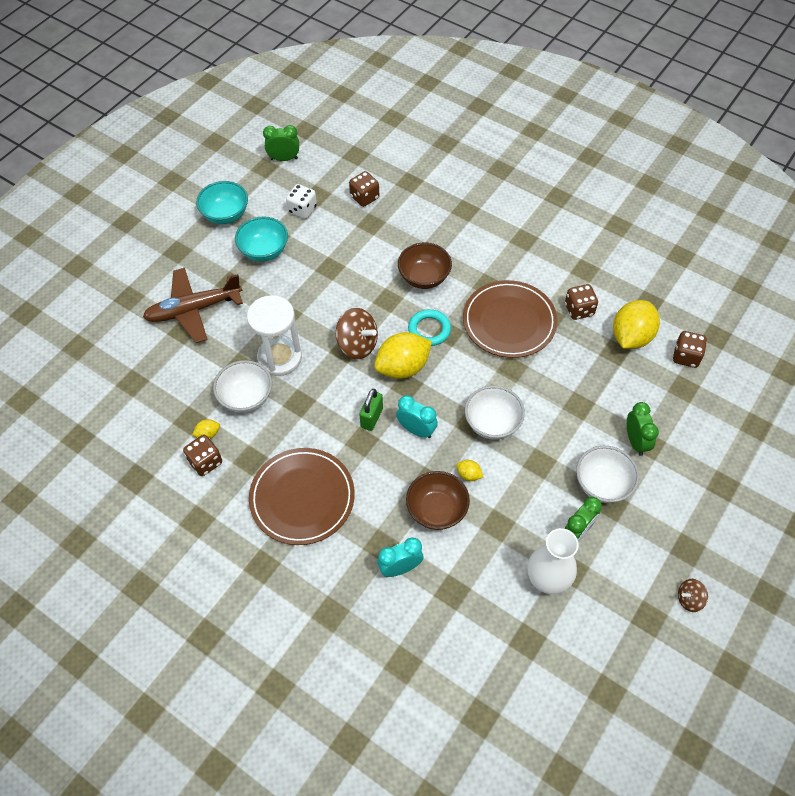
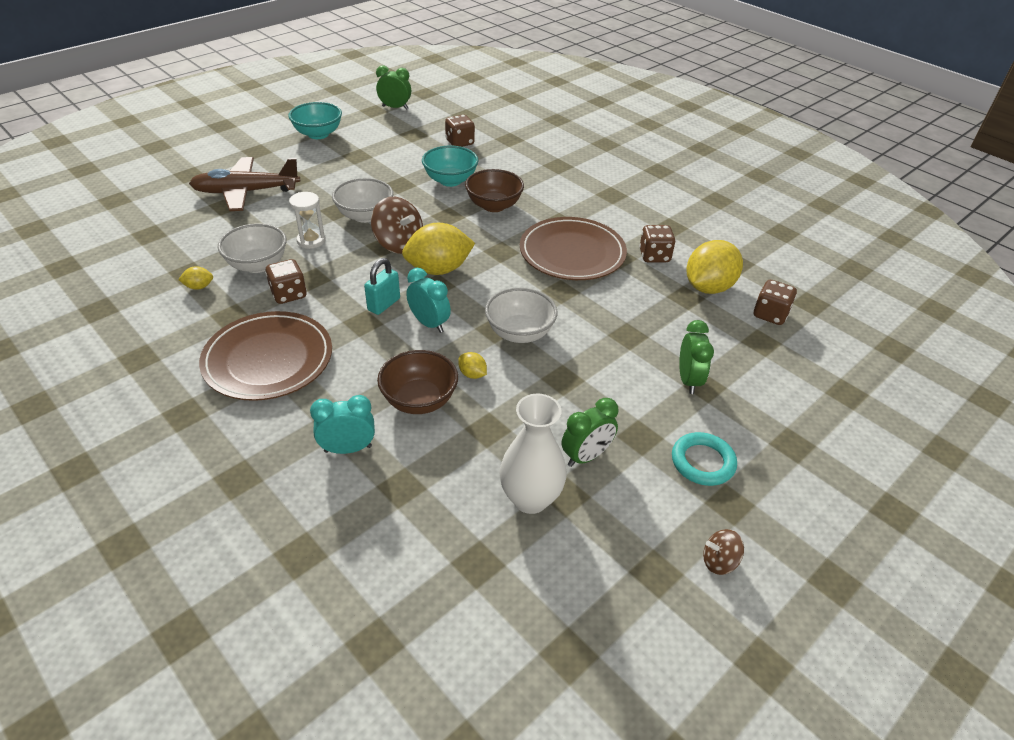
camera: 10 degrees right, 15 degrees down
(205, 462) = (181, 309): brown dice -> brown dice (289, 294)
(264, 251) = (341, 163): turquoise bowl -> turquoise bowl (450, 180)
(279, 358) = (311, 240): white hourglass -> white hourglass, size x0.58
(302, 210) = (394, 142): white dice -> none
(371, 418) = (384, 304): green padlock -> turquoise padlock
(429, 330) = (481, 245): turquoise ring -> turquoise ring (702, 462)
(602, 484) = (634, 414): white bowl -> white bowl (365, 216)

